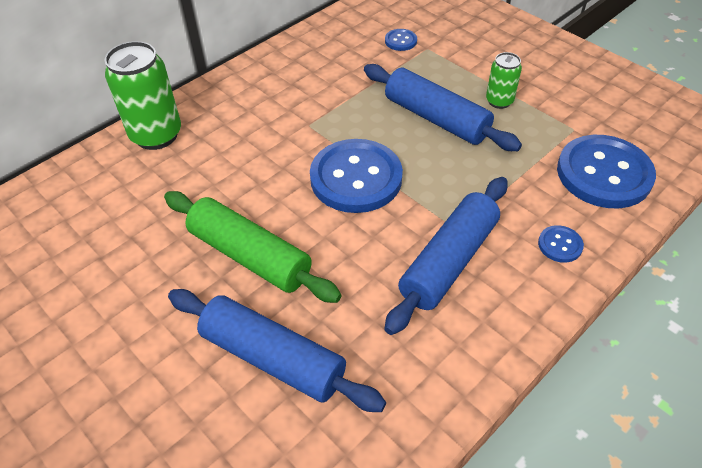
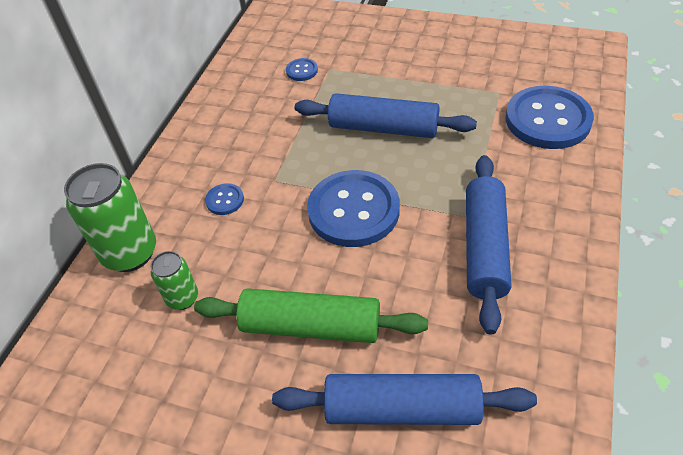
camera: 25 degrees left, 0 degrees up
(499, 101) = (424, 92): green can -> green can (182, 298)
(560, 245) = (558, 193): blue button -> blue button (225, 200)

